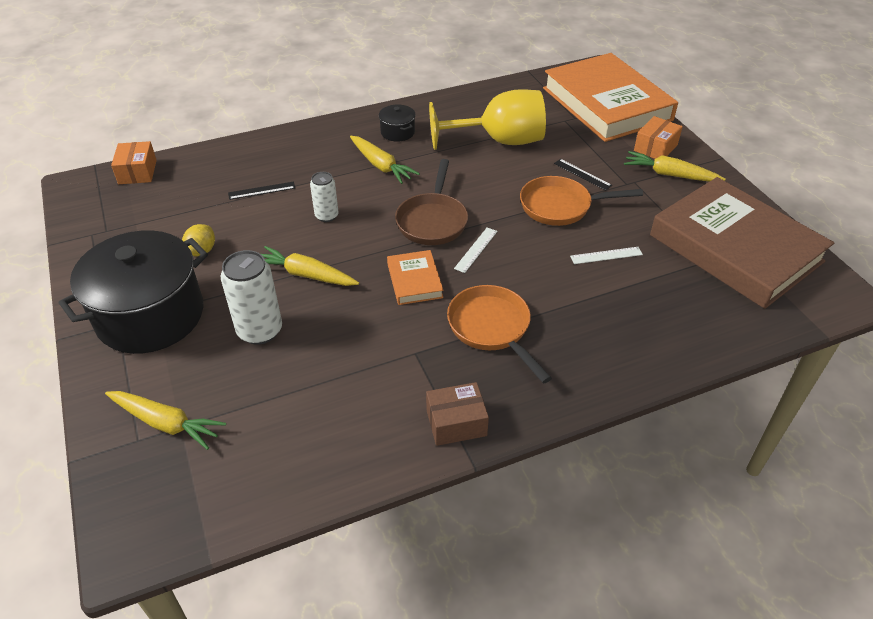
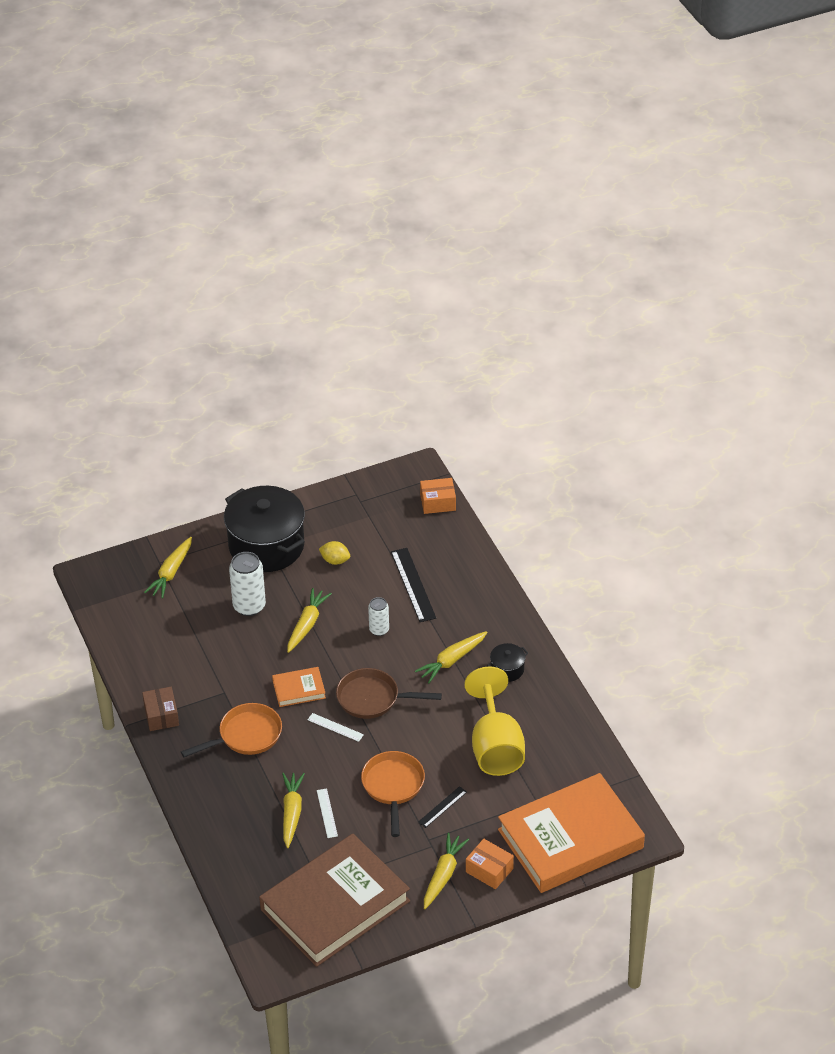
camera: 90 degrees right, 0 degrees up
(261, 190) = (413, 584): black ruler -> black ruler, size x1.77
(611, 284) = (291, 813): none -> yellow carrot

